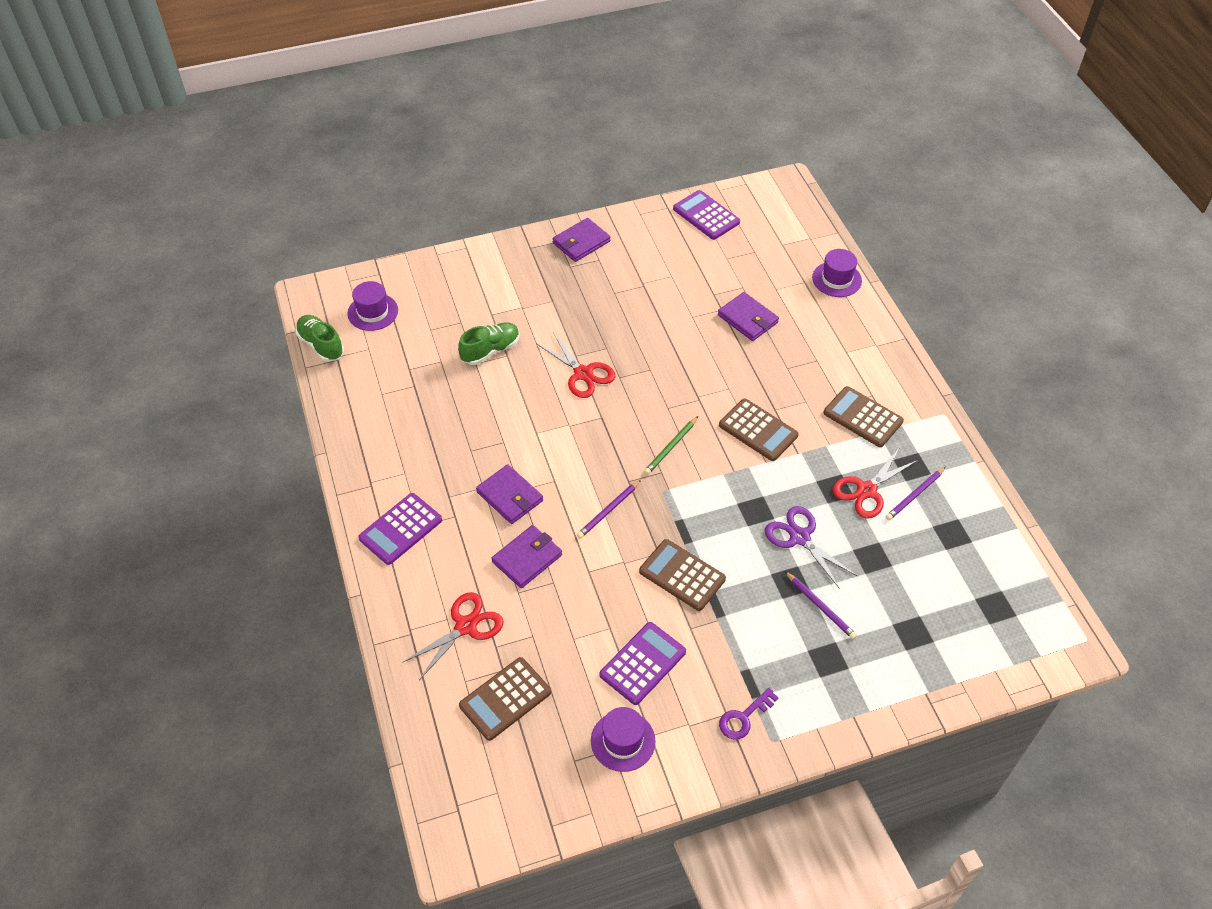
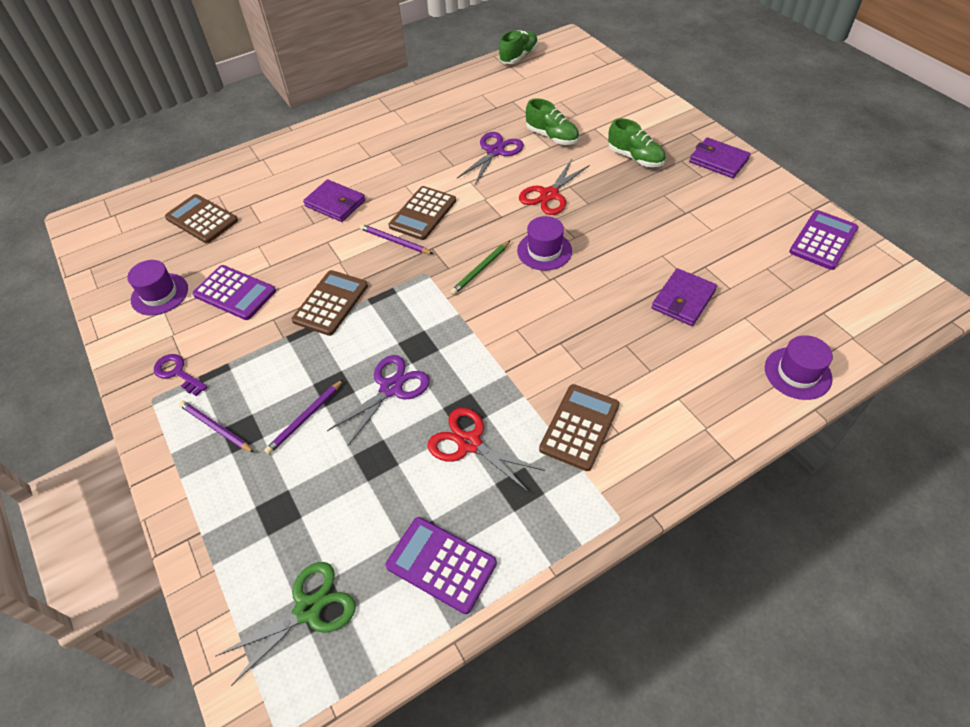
camera: 80 degrees right, 0 degrees up
(373, 312) = (564, 70): purple hat -> purple hat (544, 251)
(400, 529) = (352, 133): purple calculator -> purple calculator (441, 564)
(466, 626) = (267, 185): red scissors -> none
(495, 402) = (495, 151): none -> purple scissors
(509, 496) = (396, 181): purple wallet -> none
(553, 297) = (635, 158): none -> green shoe
(671, 447) = (481, 269): green pencil -> green pencil turned 75 degrees counterclockwise
(758, 430) = (525, 332): brown calculator -> brown calculator (423, 213)
(915, 495) = (475, 496): purple pencil -> purple pencil (216, 428)
(998, 616) = (308, 610): none -> green scissors

